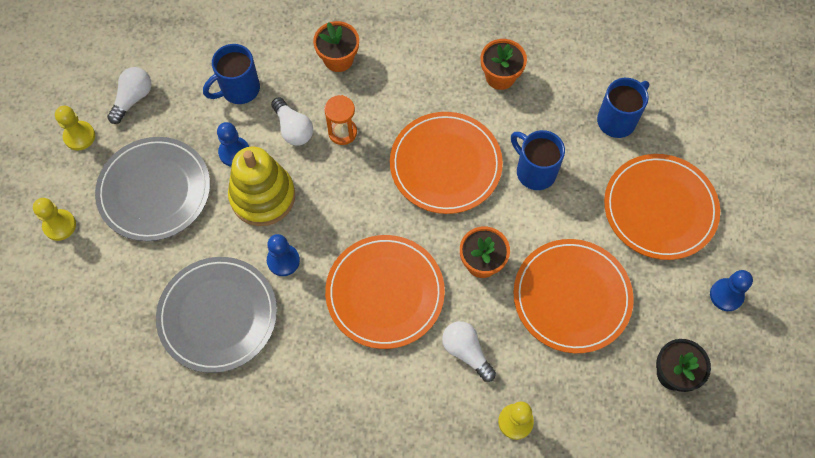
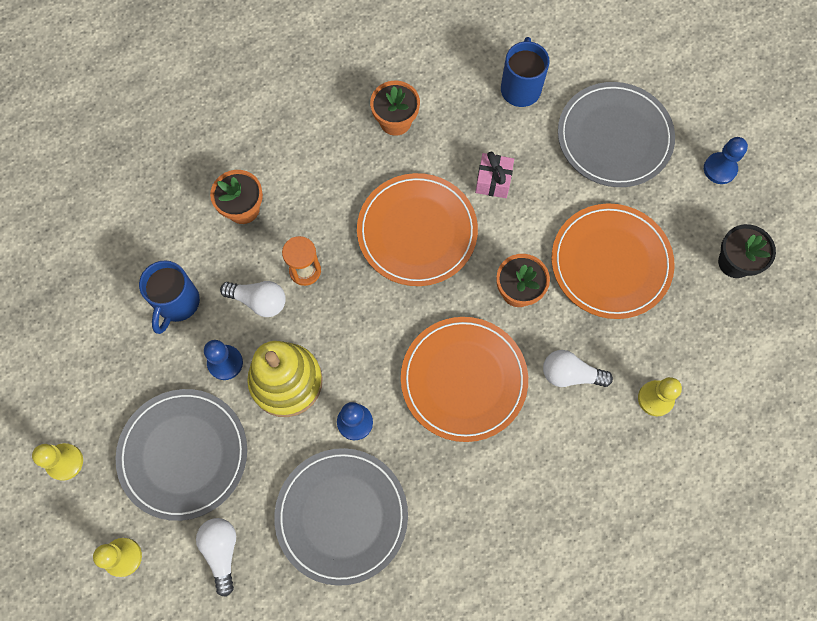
camera: 40 degrees left, 5 degrees up
(133, 98) = (84, 387): white light bulb -> white light bulb (221, 551)
(534, 171) = (493, 181): blue mug -> pink gift
(660, 208) = (614, 137): orange plate -> grey plate

